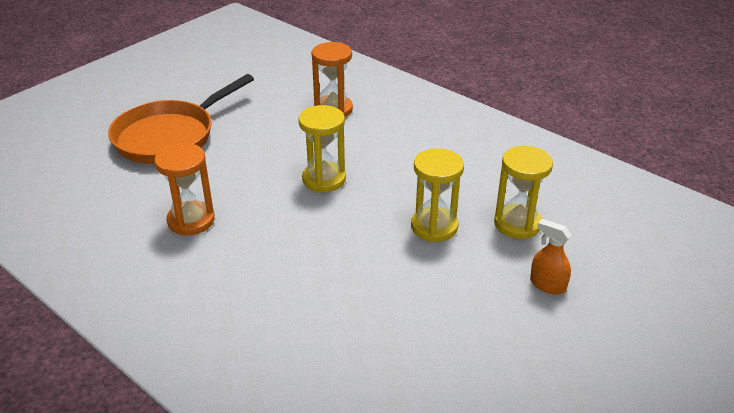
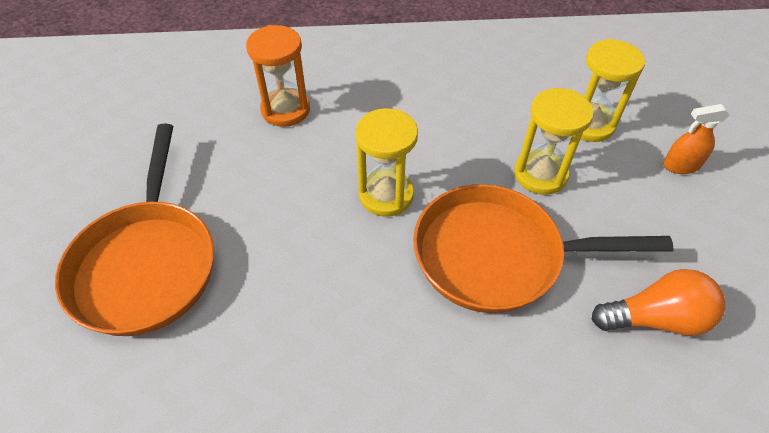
camera: 45 degrees left, 15 degrees up
(191, 220) = (325, 351): orange hourglass -> none
(339, 244) = (497, 255): none -> orange pan
(382, 335) = (655, 318): none -> orange light bulb

